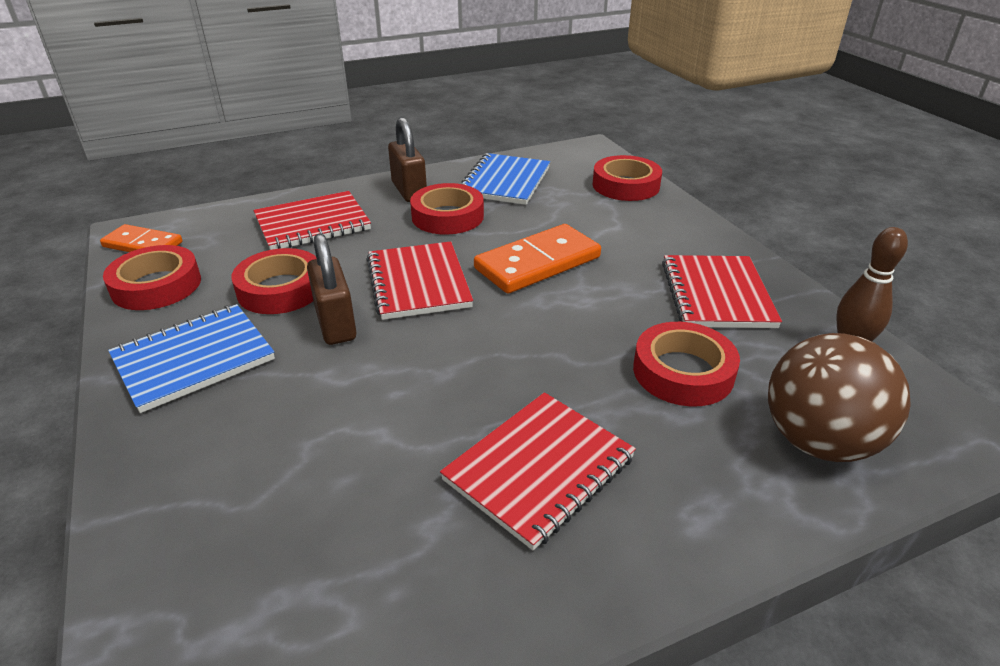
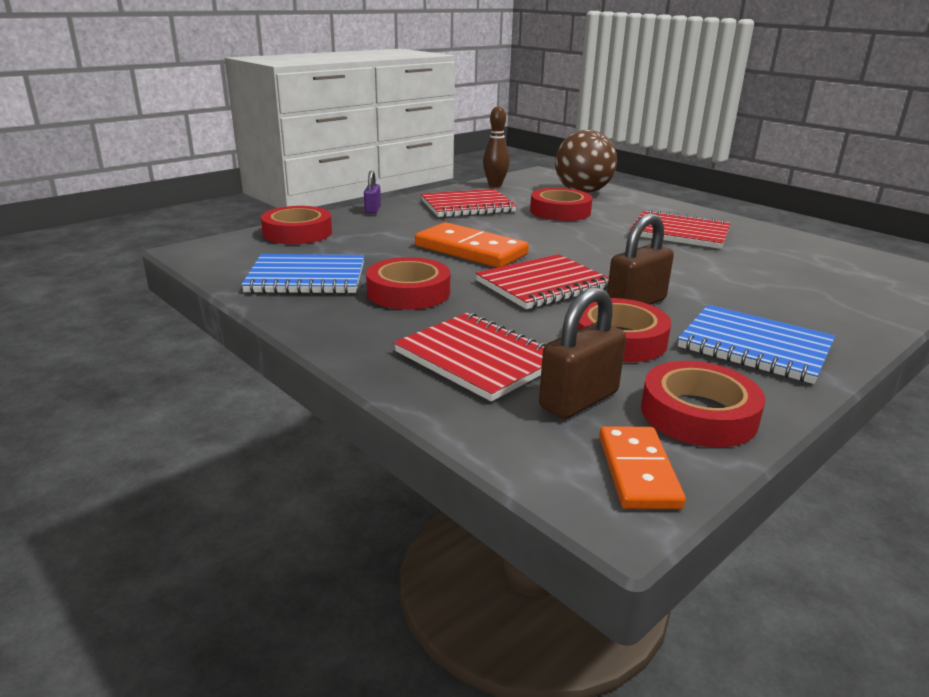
camera: 110 degrees left, 10 degrees down
(409, 191) = (353, 321): brown padlock -> brown padlock (578, 400)
(702, 228) = (372, 210): none -> purple padlock

